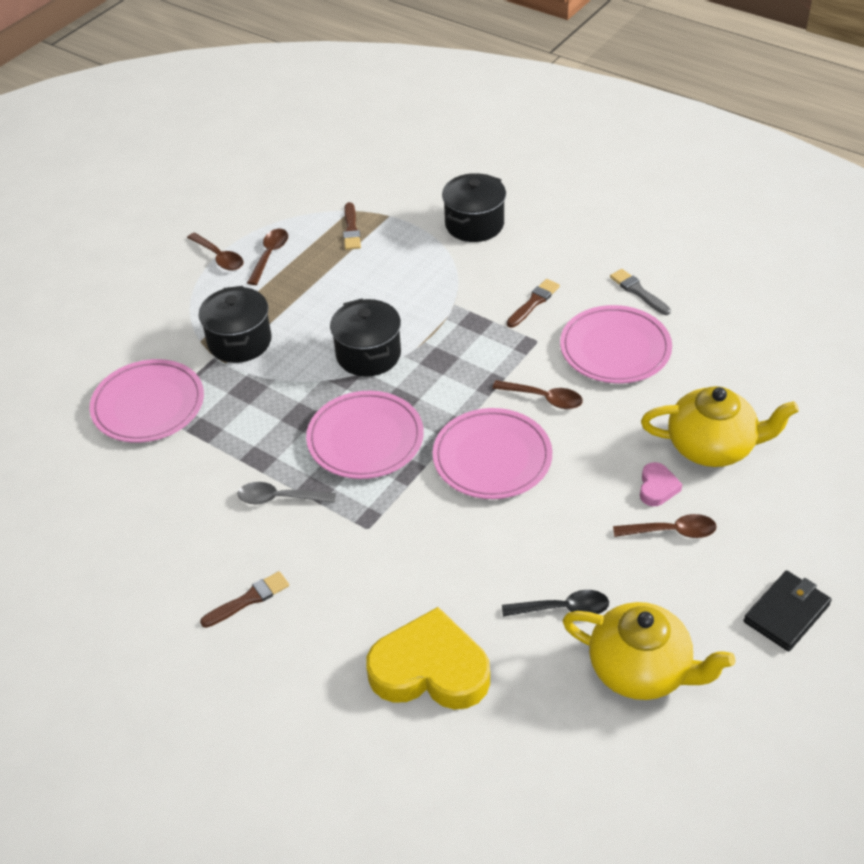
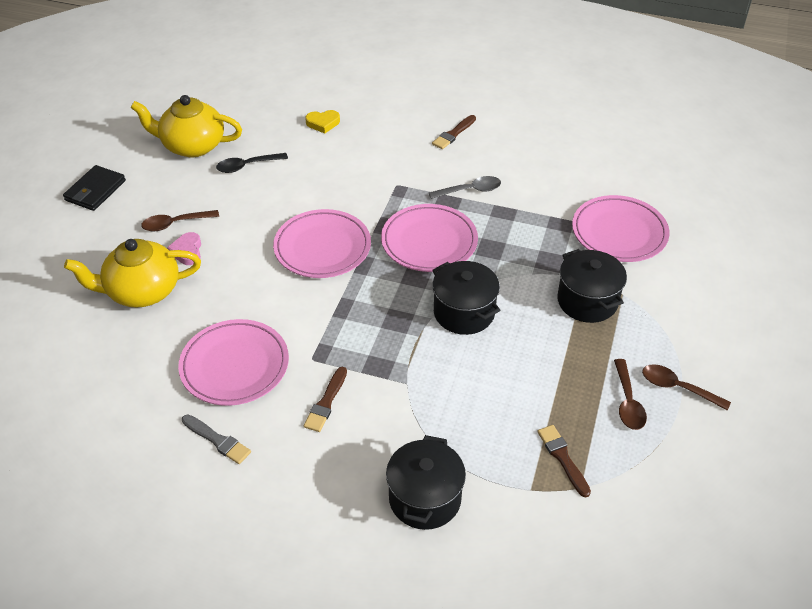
camera: 160 degrees right, 0 degrees up
(430, 669) = (323, 123): yellow heart -> yellow heart, size x0.45
(544, 398) = (292, 304): brown spoon -> none

